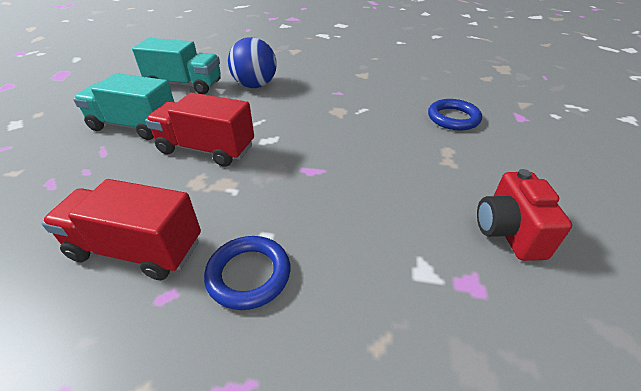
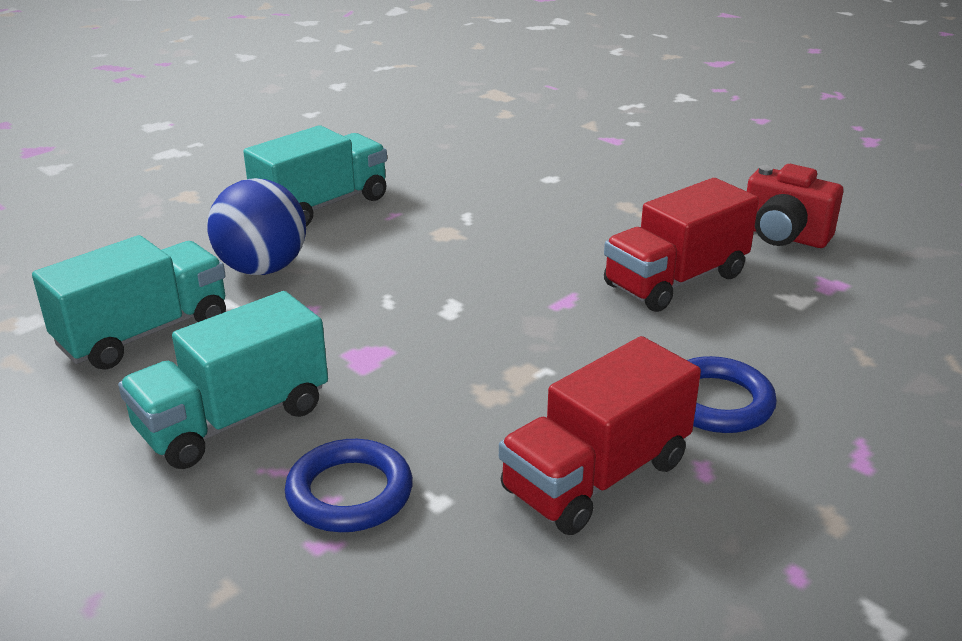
camera: 55 degrees left, 10 degrees down
(206, 149) = (410, 365): red truck -> red truck (675, 280)
(323, 75) = (322, 206): none -> turquoise truck
(453, 118) = (566, 173): blue ring -> blue ring (349, 493)

